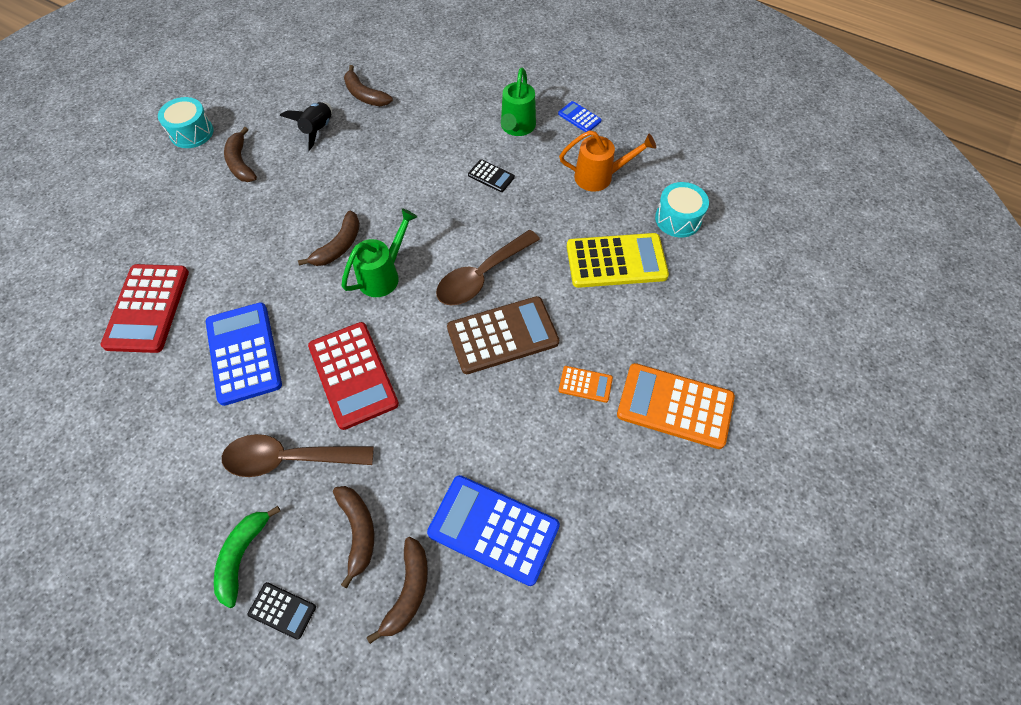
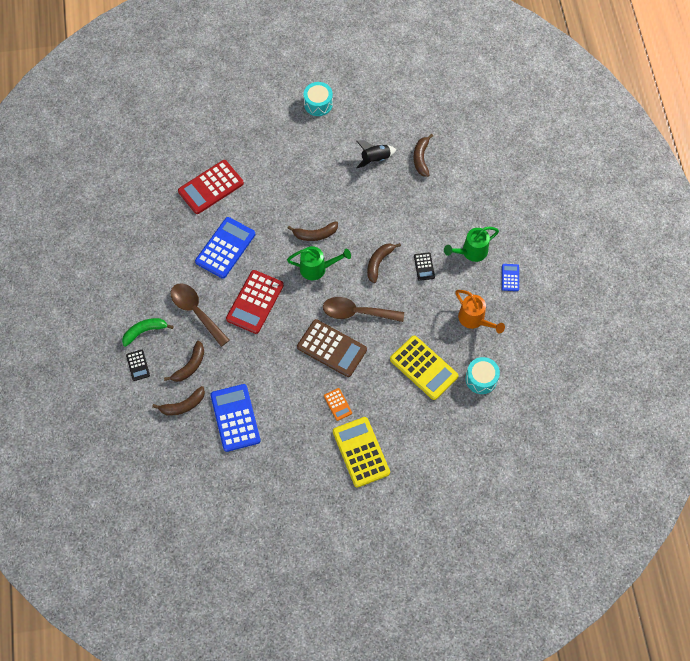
camera: 50 degrees right, 5 degrees up
(241, 163) = (321, 144): brown banana -> brown banana (379, 263)
(675, 406) = (361, 452): orange calculator -> yellow calculator

